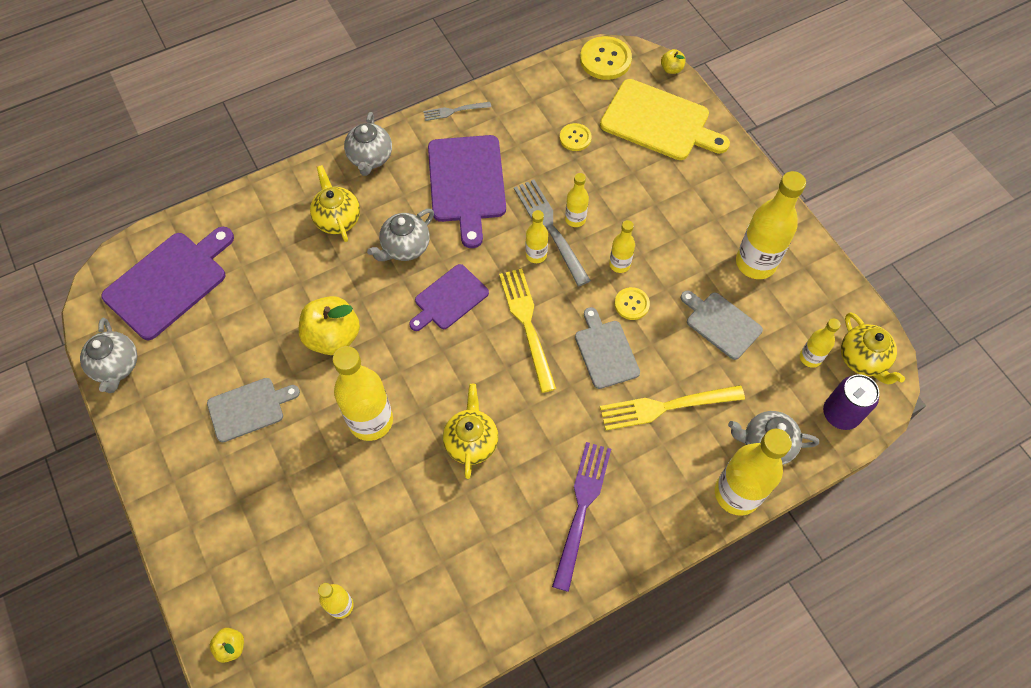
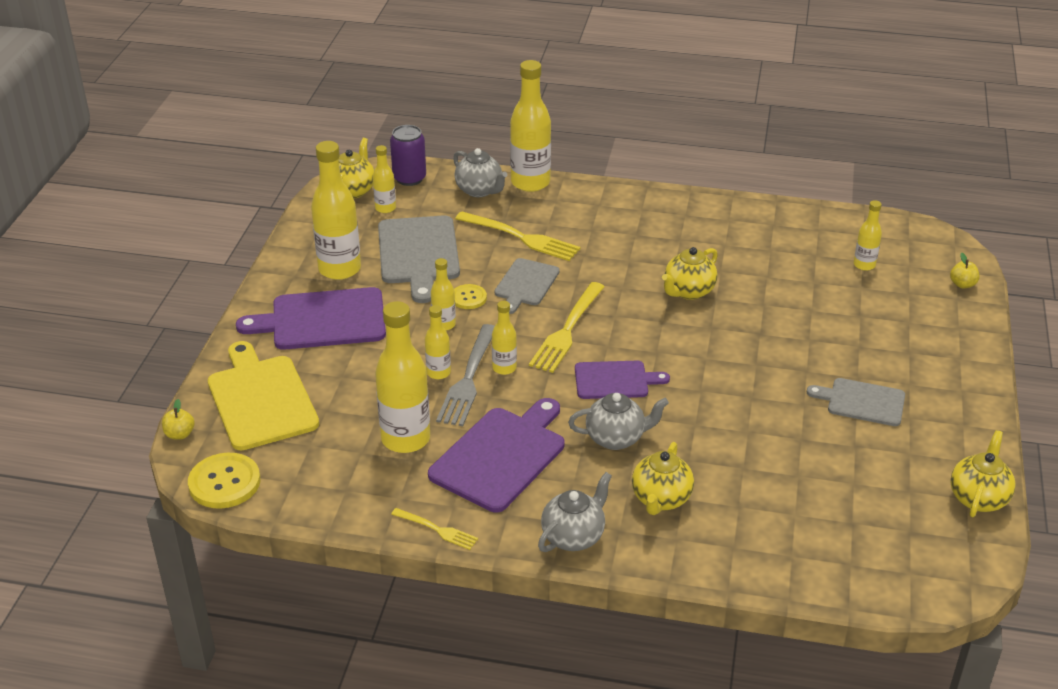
camera: 140 degrees left, 25 degrees down
(117, 367) = (978, 498): grey teapot -> yellow teapot
(169, 282) = (883, 542): purple cutting board -> purple cutting board (322, 320)
(333, 337) = (746, 410): yellow apple -> none
(371, 421) = (759, 342): yellow bottle -> yellow bottle (405, 439)
(454, 111) = (437, 529): grey fork -> yellow fork
(575, 138) = (353, 432): yellow button -> none
(581, 508) = (644, 225): purple fork -> none
(721, 324) = (418, 254): grey cutting board -> grey cutting board, size x1.64

